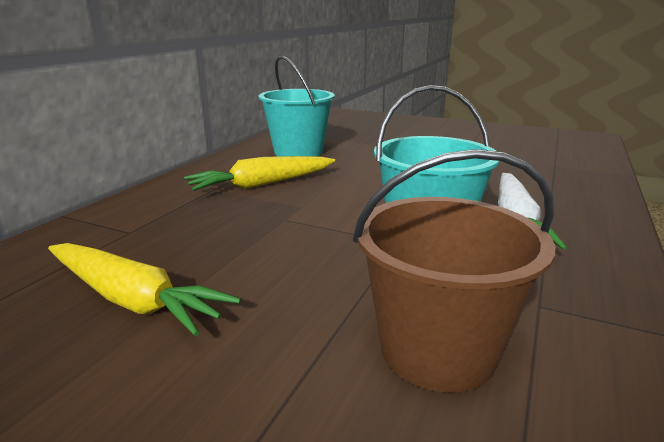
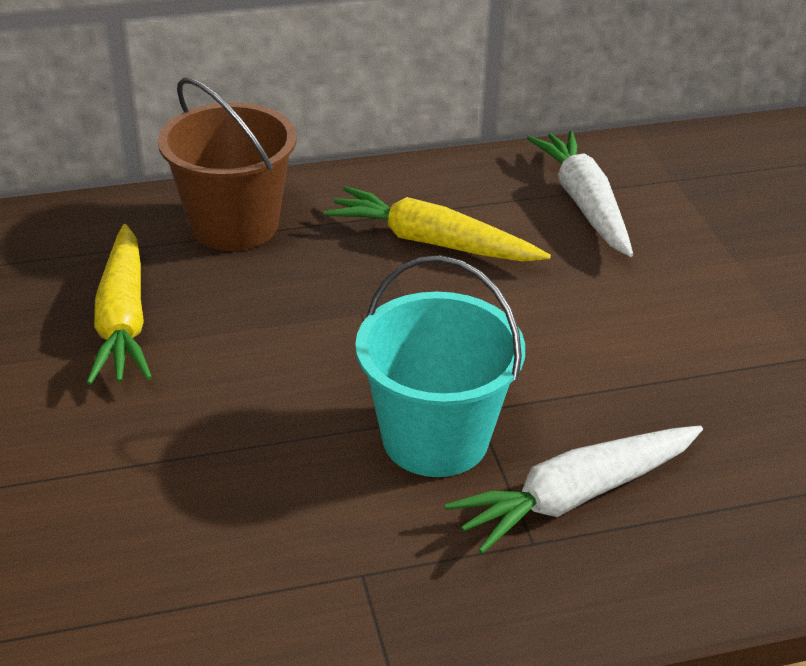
camera: 50 degrees right, 15 degrees up
(298, 152) = (584, 203): turquoise bucket -> white carrot
(437, 350) = (215, 528): brown bucket -> brown bucket (234, 225)

